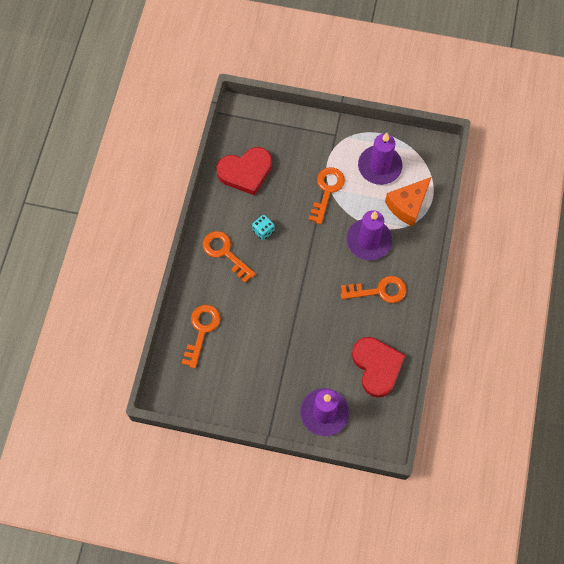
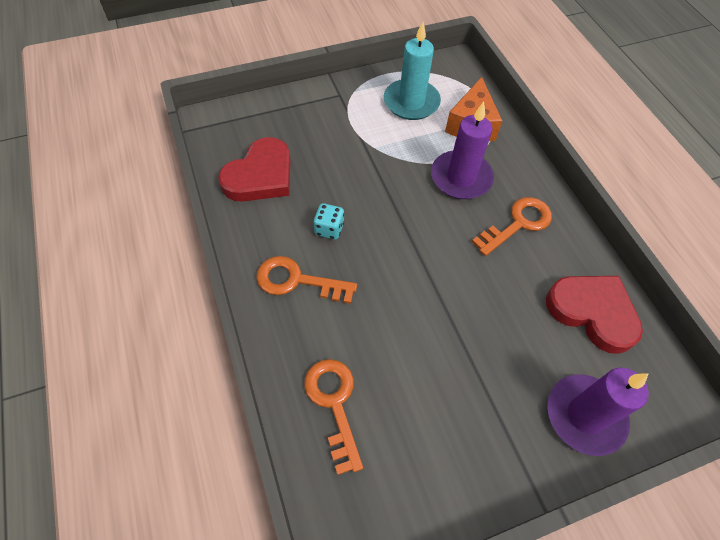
camera: 35 degrees left, 10 degrees down
(327, 190) = (373, 150): orange key -> none
(379, 166) = (411, 102): purple candle -> turquoise candle

